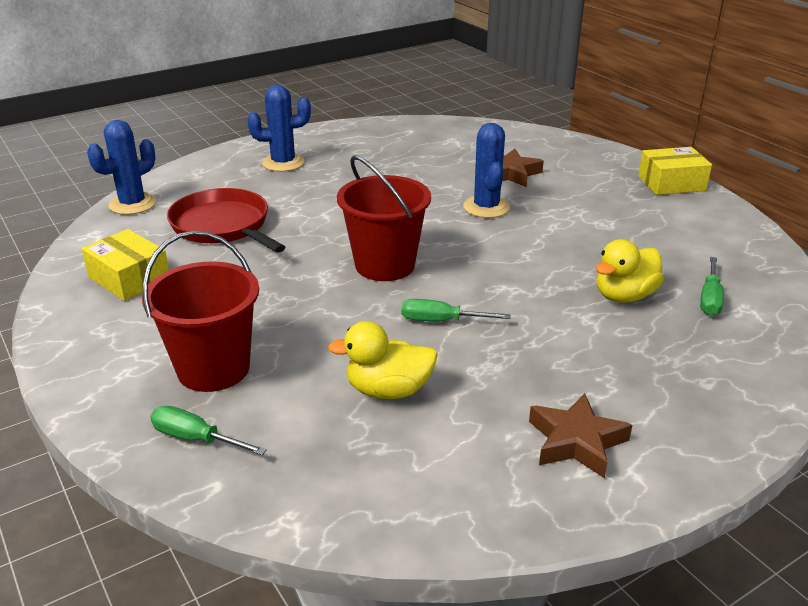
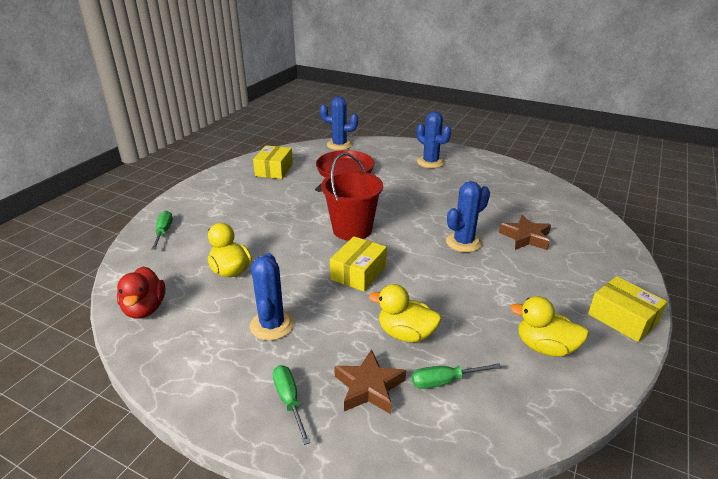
camera: 60 degrees right, 0 degrees up
(213, 368) = (217, 216): red bucket -> none
(418, 500) = (145, 309): none -> red duck
(441, 321) = (310, 267): green screwdriver -> green screwdriver (289, 401)
(487, 290) = (358, 273): none -> yellow box
(546, 384) = (272, 325): none -> blue cactus
(576, 441) = (220, 353): brown star -> brown star (369, 387)
(689, 232) = (545, 347): none -> yellow duck

